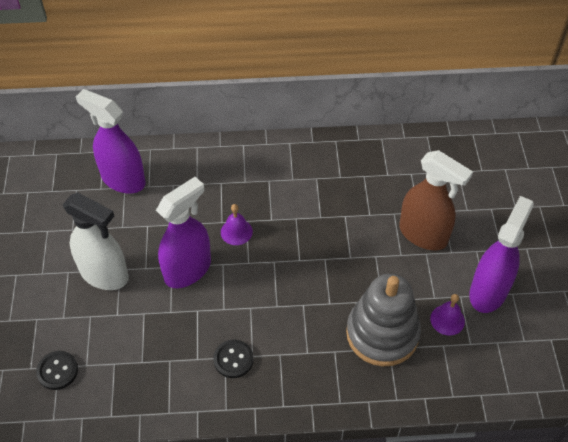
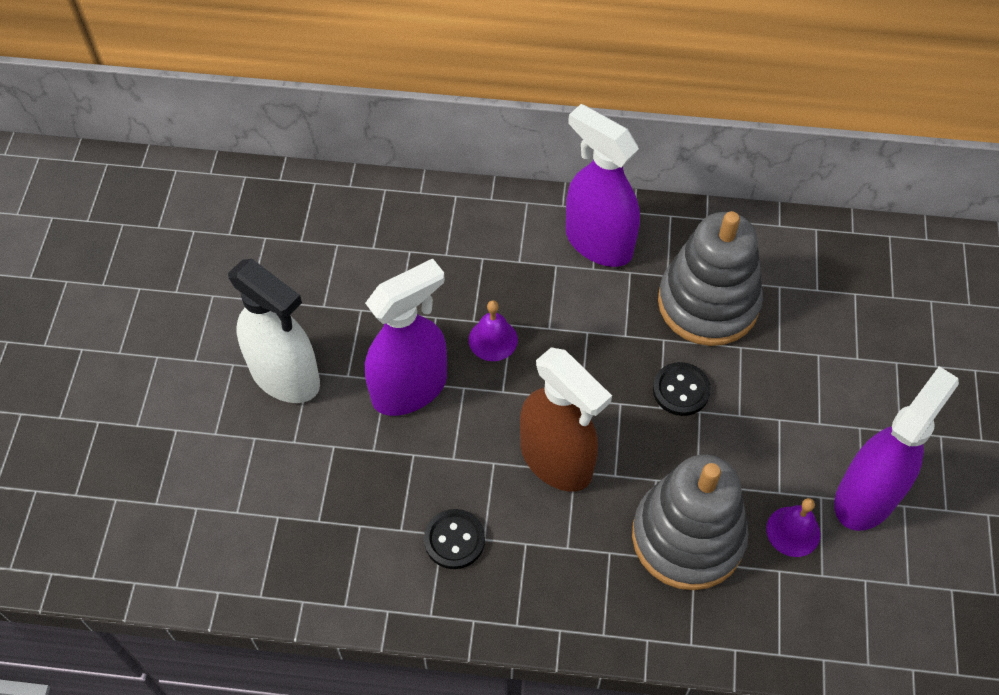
camera: 10 degrees right, 5 degrees up
(57, 371) = (194, 514): black button -> black button (681, 390)
(123, 180) = (336, 232): purple spray bottle -> purple spray bottle (598, 242)
(368, 190) = (708, 303): none -> grey stacking toy
(423, 235) = (780, 388): brown spray bottle -> brown spray bottle (556, 460)

